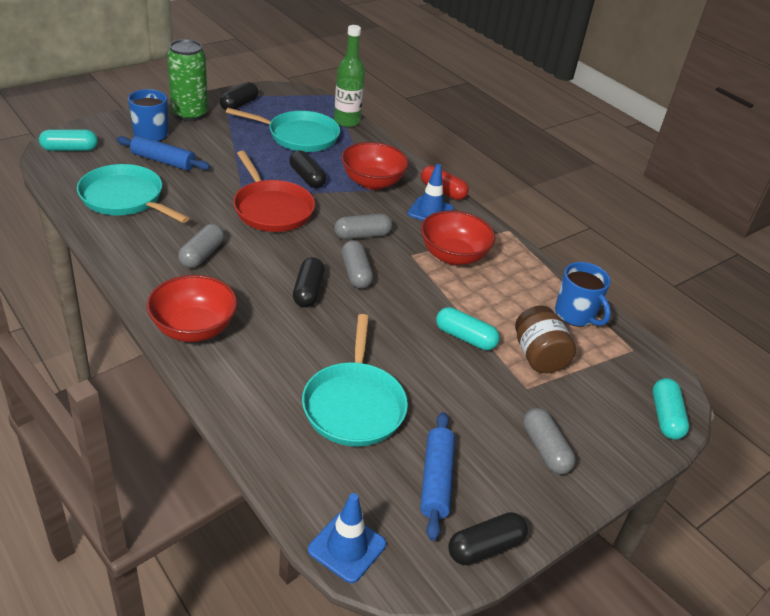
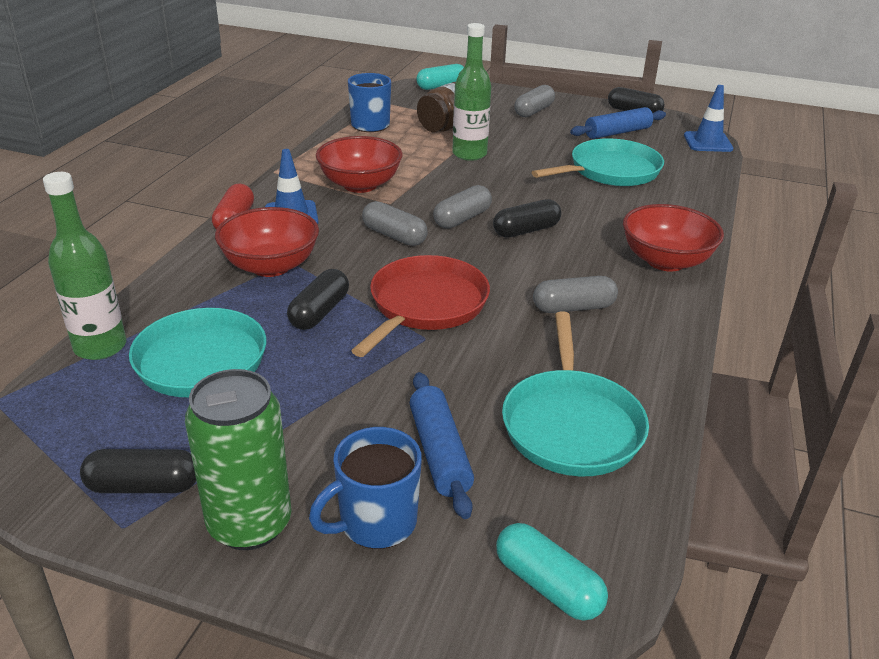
camera: 120 degrees left, 5 degrees down
(465, 337) = (469, 154): turquoise capsule -> green bottle

